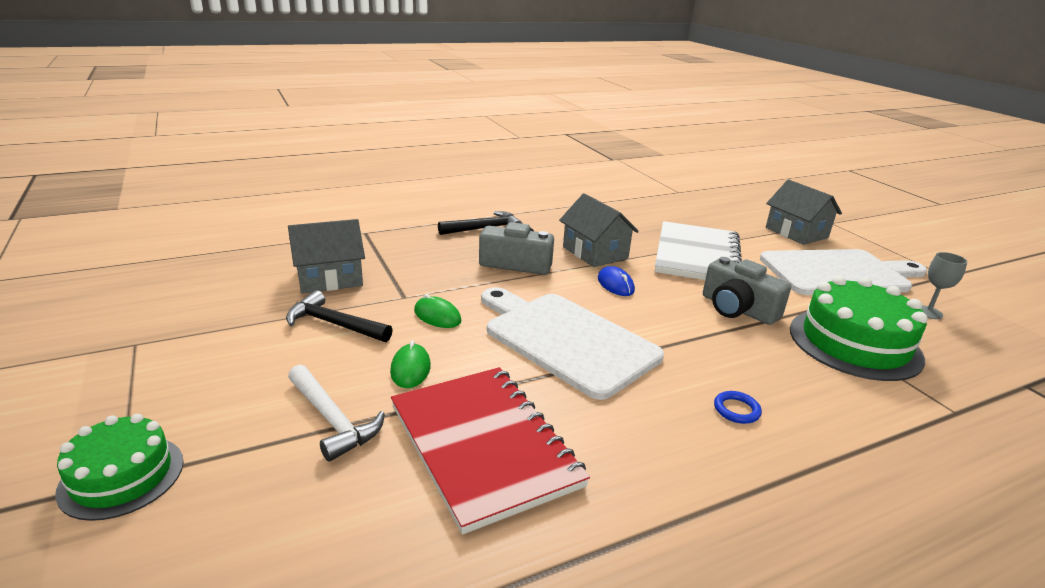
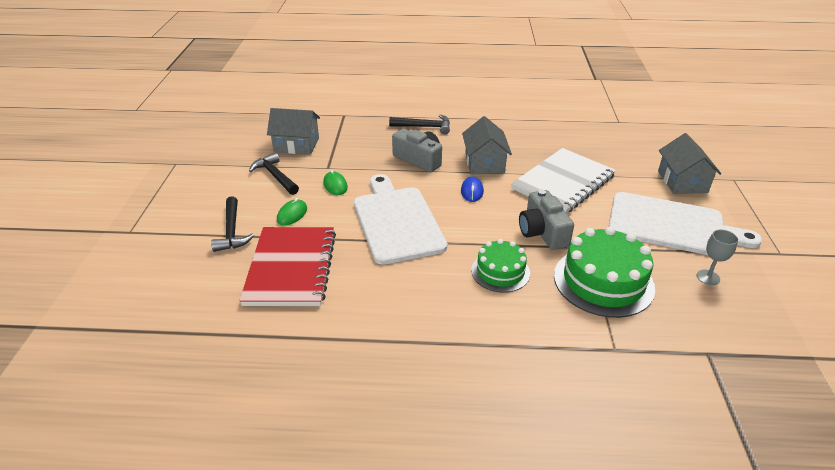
camera: 30 degrees right, 10 degrees up
(122, 476) = (130, 230): green cake -> green cake (500, 271)
(332, 420) = (232, 231): white hammer -> black hammer
(736, 410) = (455, 296): blue ring -> none

